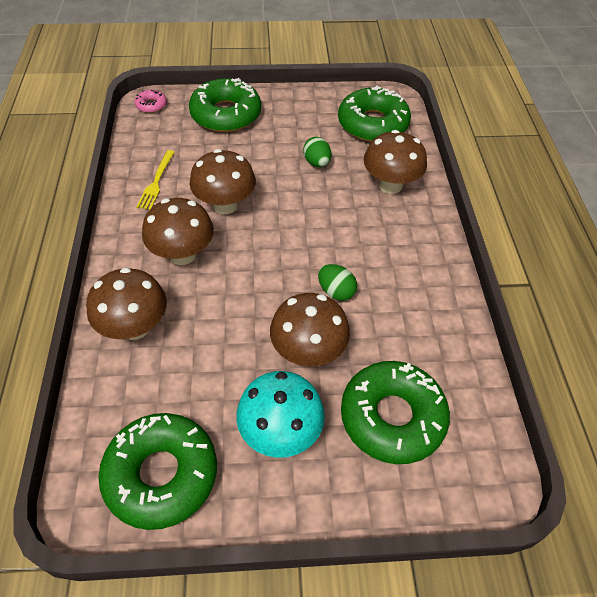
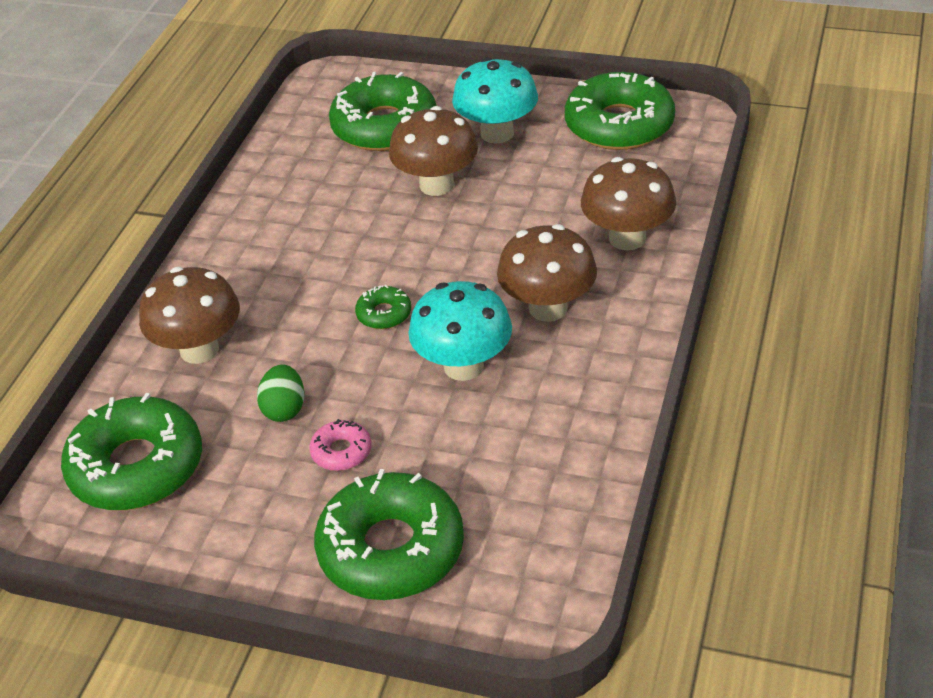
camera: 155 degrees left, 10 degrees down
(151, 105) = (534, 609): pink donut -> pink donut (341, 452)
(156, 182) = (562, 426): yellow fork -> none
(225, 205) = (463, 366): brown mushroom -> turquoise mushroom
(291, 229) = (384, 314): none -> green donut
(336, 291) = (371, 232): green egg -> none

